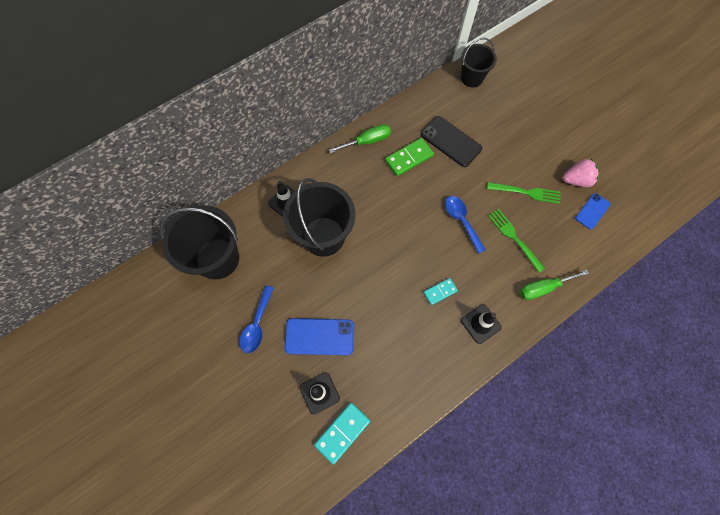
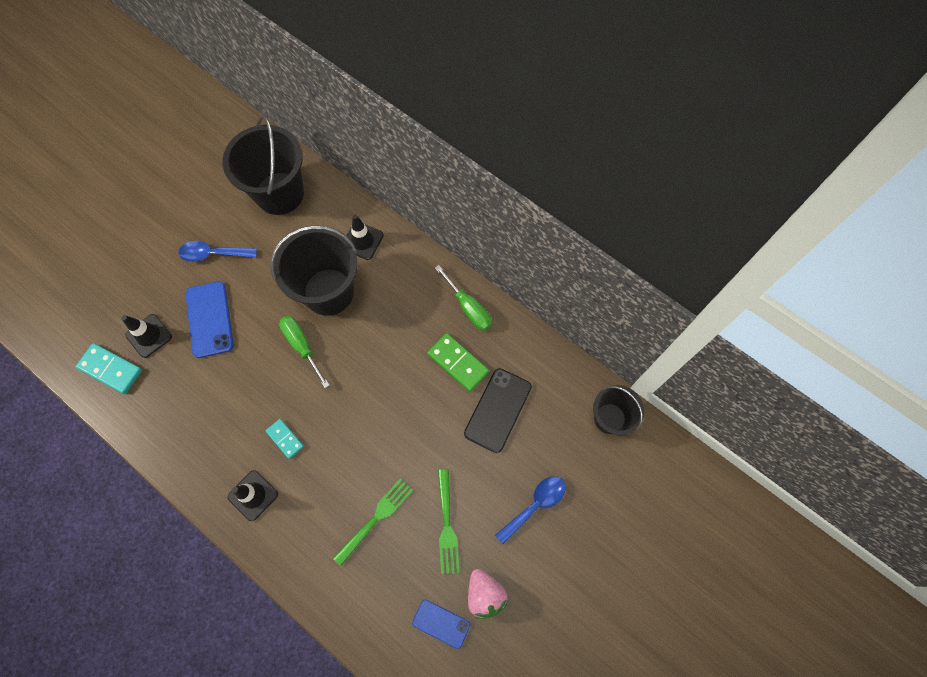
camera: 75 degrees right, 0 degrees up
(461, 221) = (384, 446): blue spoon -> blue spoon (535, 505)
(543, 288) = (314, 568): green screwdriver -> green screwdriver (302, 346)

